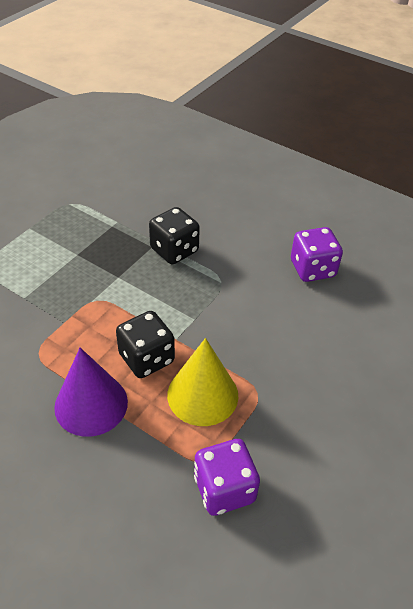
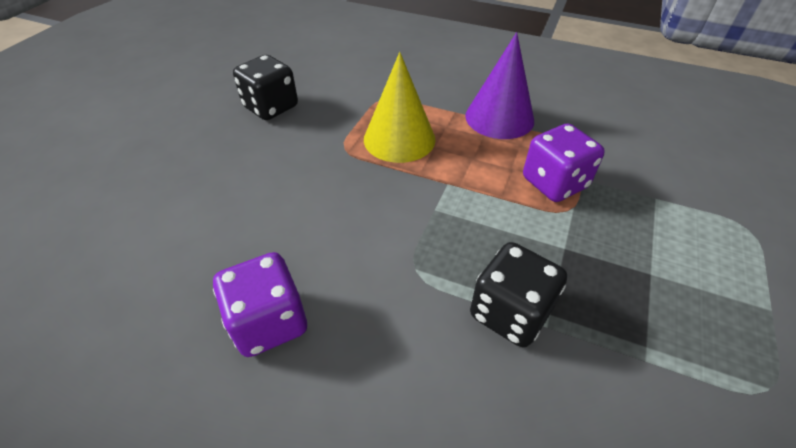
camera: 170 degrees right, 0 degrees up
(146, 358) = (469, 159): black dice -> black dice (271, 107)
(224, 489) = (364, 87): purple dice -> purple dice (554, 183)

